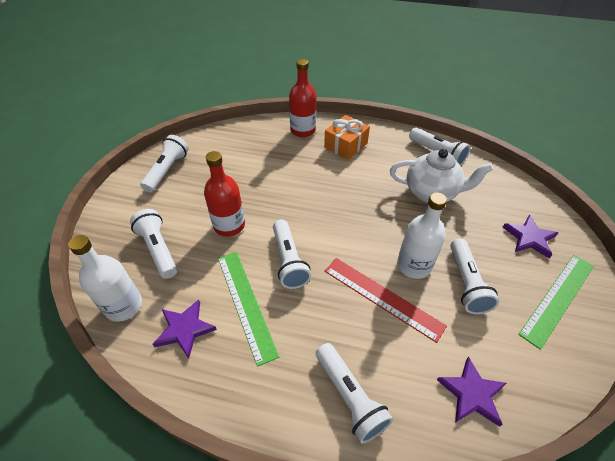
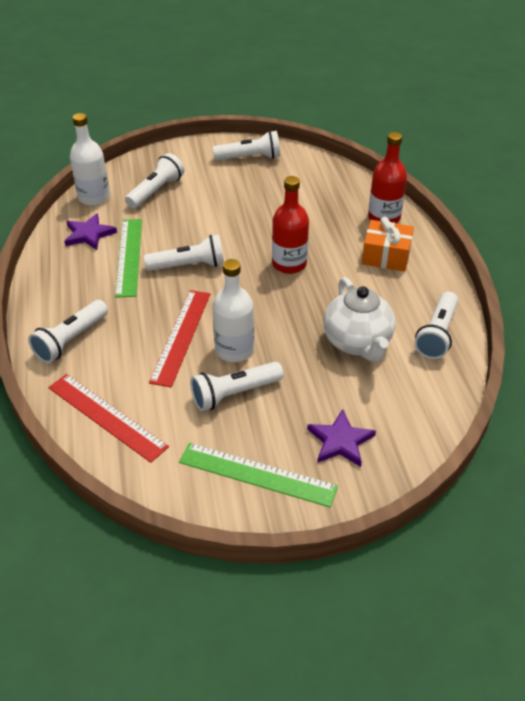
camera: 65 degrees right, 5 degrees down
(229, 225) = (207, 218): red bottle -> red bottle (289, 264)
(245, 303) = (129, 256): green ruler -> green ruler turned 45 degrees counterclockwise
(289, 261) = (189, 266): white flashlight -> white flashlight turned 150 degrees counterclockwise
(472, 393) = (106, 416): purple star -> red ruler

